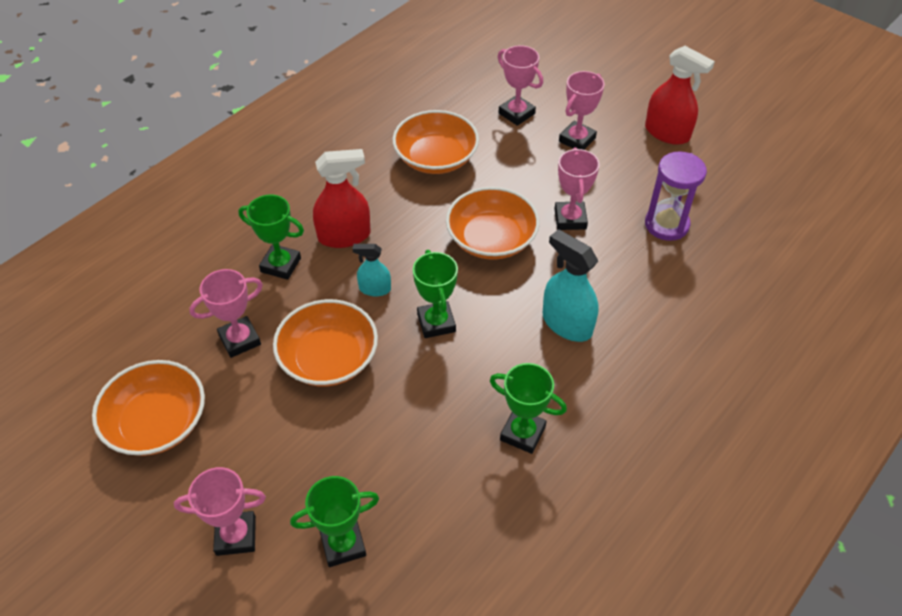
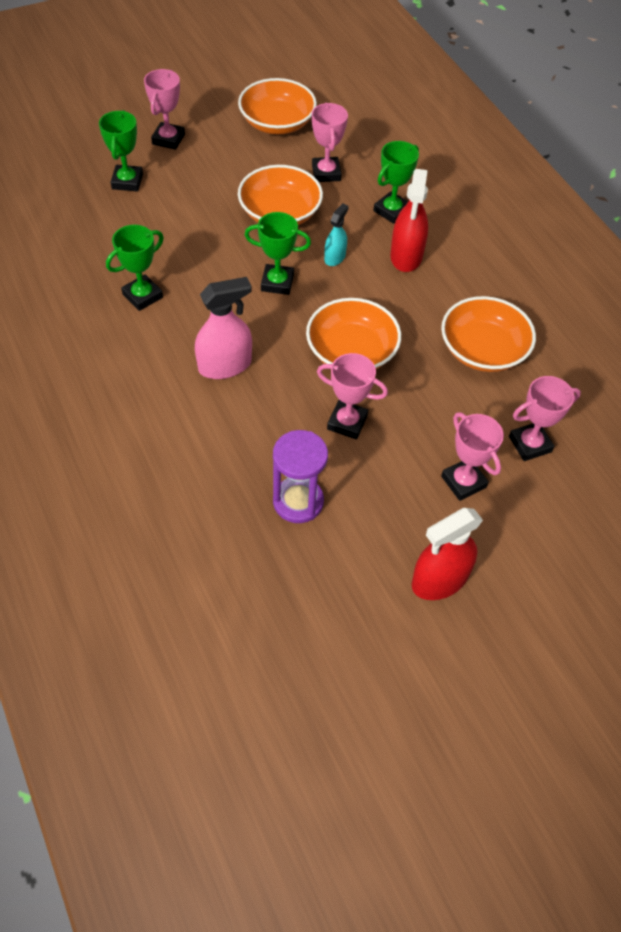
camera: 110 degrees right, 5 degrees up
(567, 324) = (225, 365): turquoise spray bottle -> pink spray bottle

